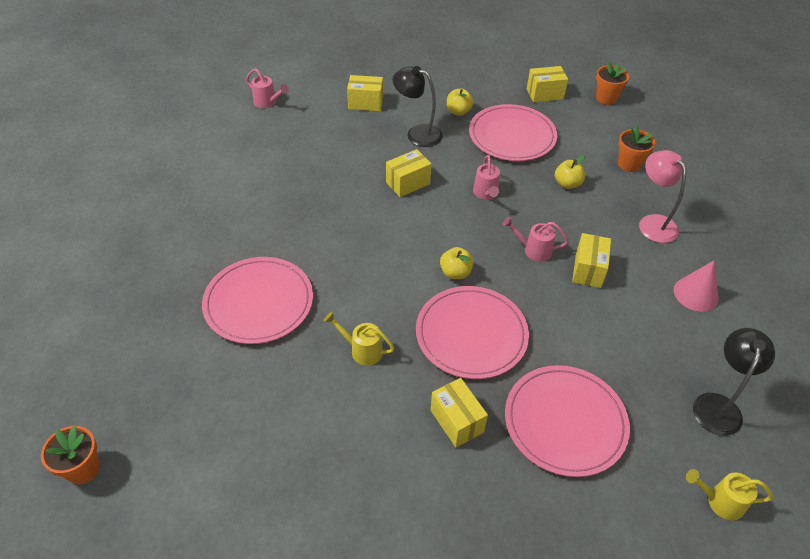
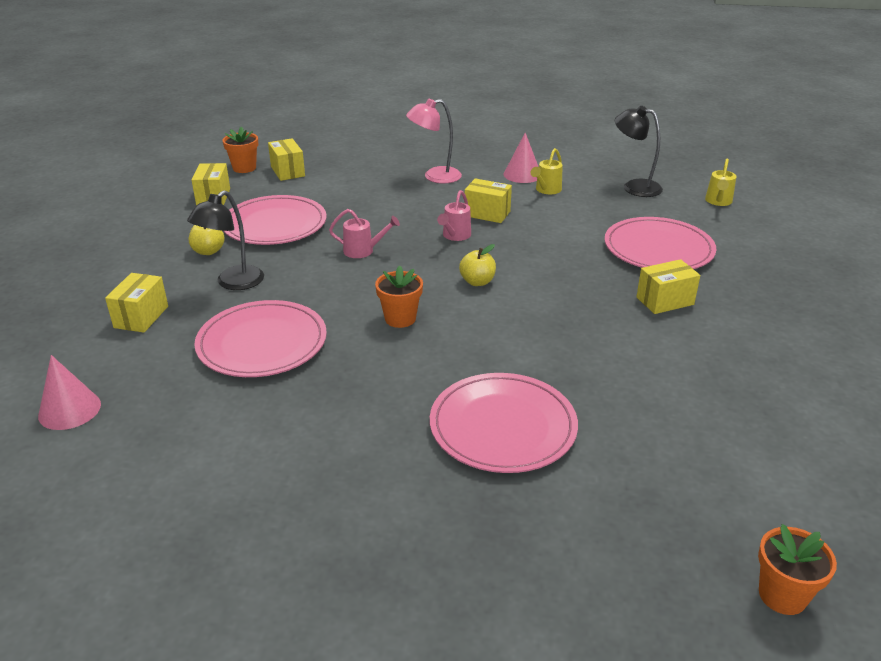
camera: 80 degrees left, 15 degrees down
(268, 102) = (69, 410): pink watering can -> pink cone
(362, 350) = (581, 350): yellow watering can -> yellow watering can (546, 190)
(408, 183) = (323, 298): yellow box -> yellow box (287, 171)
(471, 334) = (561, 282): pink plate -> pink plate (262, 343)
(567, 184) = (366, 206): yellow apple -> none
(629, 164) = (352, 174): orange flower pot -> orange flower pot (400, 318)

